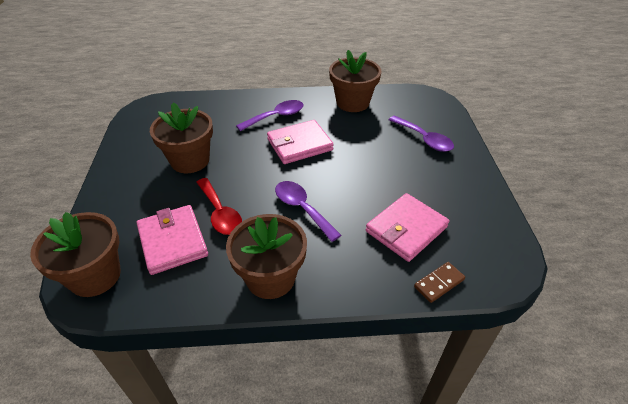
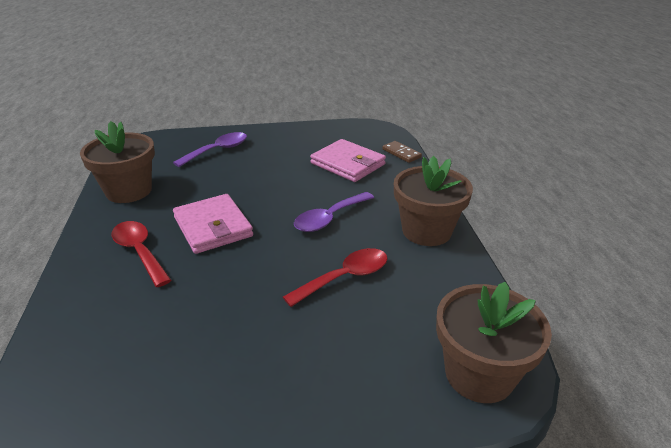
camera: 95 degrees left, 10 degrees down
(172, 241) = (400, 311): pink wallet -> none
(190, 160) = (235, 327): brown flower pot -> none
(276, 117) = (139, 251): purple spoon -> red spoon

